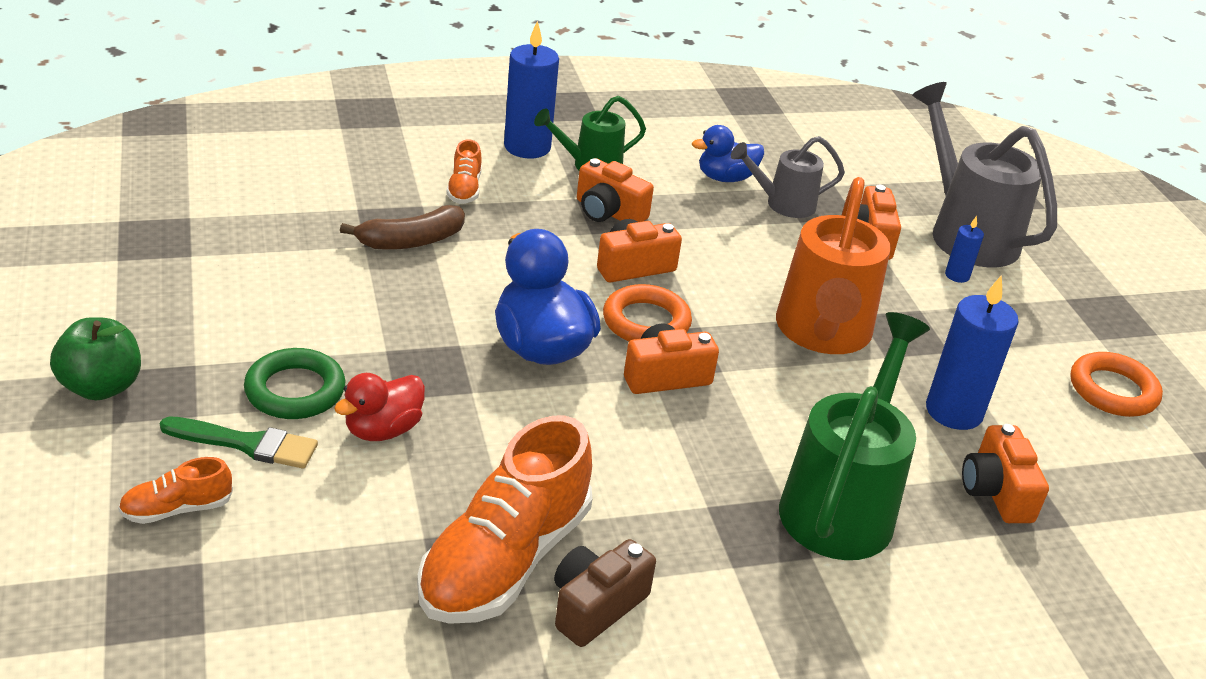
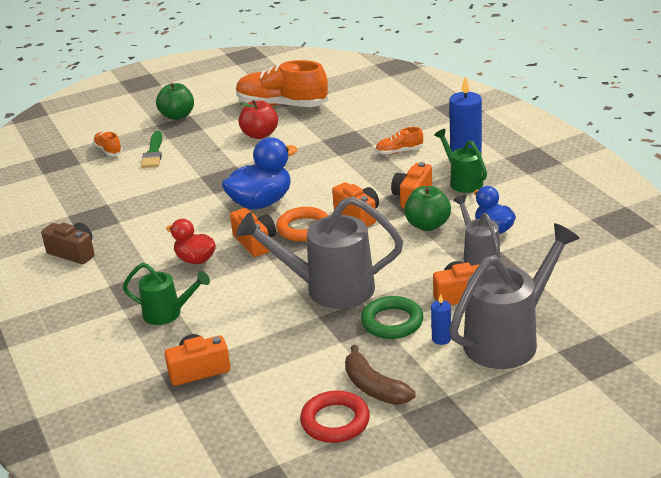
camera: 85 degrees right, 5 degrees down
(287, 302) = (260, 135): none -> red apple
(295, 390) = (194, 153): green ring -> green ring (392, 322)
(383, 430) = (175, 178): red duck -> red duck (195, 260)
(411, 241) = (335, 149): brown banana -> brown banana (374, 387)
(504, 560) = (97, 225): orange shoe -> orange shoe (282, 105)
(691, 220) = (427, 225): none -> green apple
(822, 333) = (329, 289): orange watering can -> grey watering can
(842, 503) = (168, 313): green watering can -> green watering can, size x0.56
(954, 411) = (273, 348): blue candle -> none
(1113, 390) = (335, 421): orange ring -> red ring

